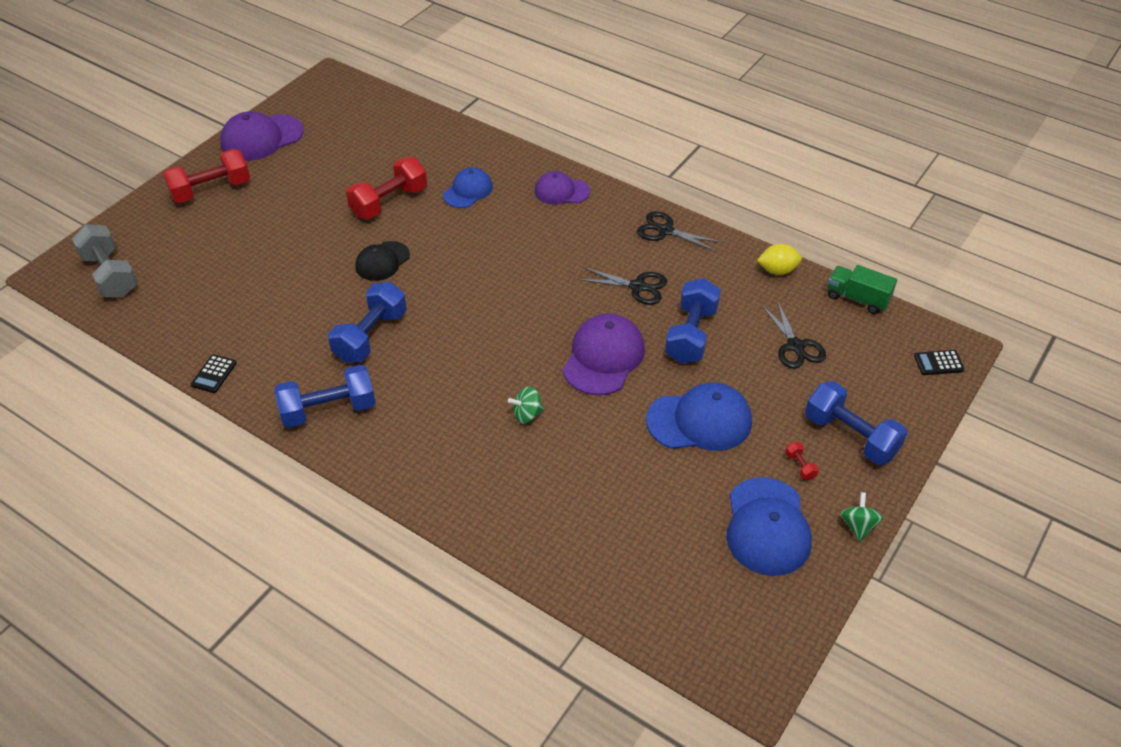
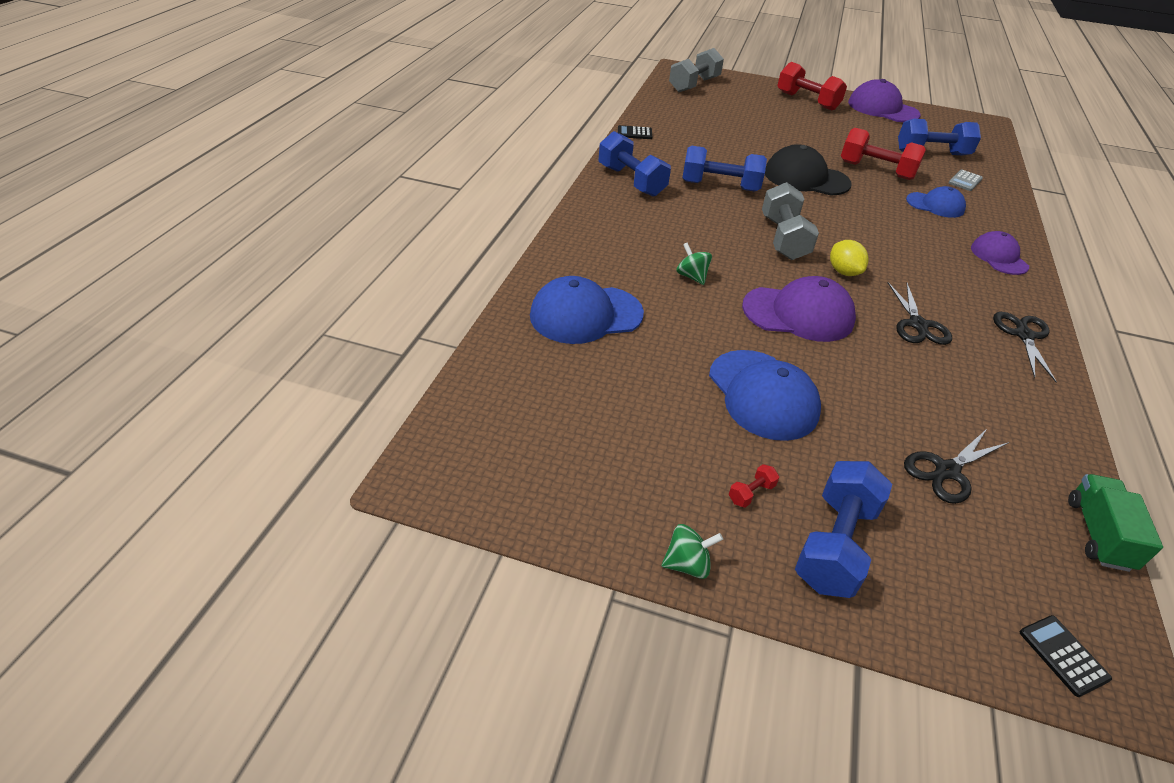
camera: 70 degrees right, 5 degrees down
(382, 261) = (806, 178): black cap -> black cap, size x1.57
(434, 150) = (965, 181): none -> grey calculator
(486, 322) = (783, 238): none -> grey dumbbell
(691, 335) = (884, 374): blue dumbbell -> blue dumbbell (932, 153)
(767, 527) = (643, 469): blue cap -> blue cap (586, 315)
(777, 270) = (1063, 440): yellow lemon -> yellow lemon (843, 272)

